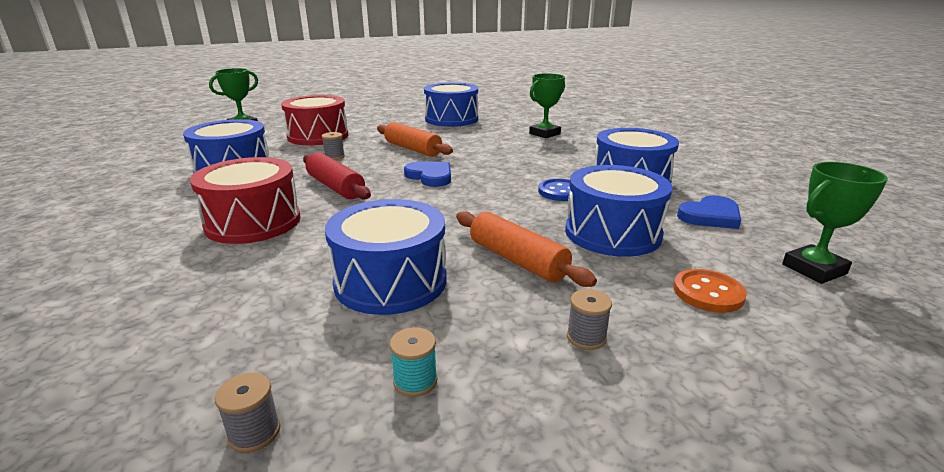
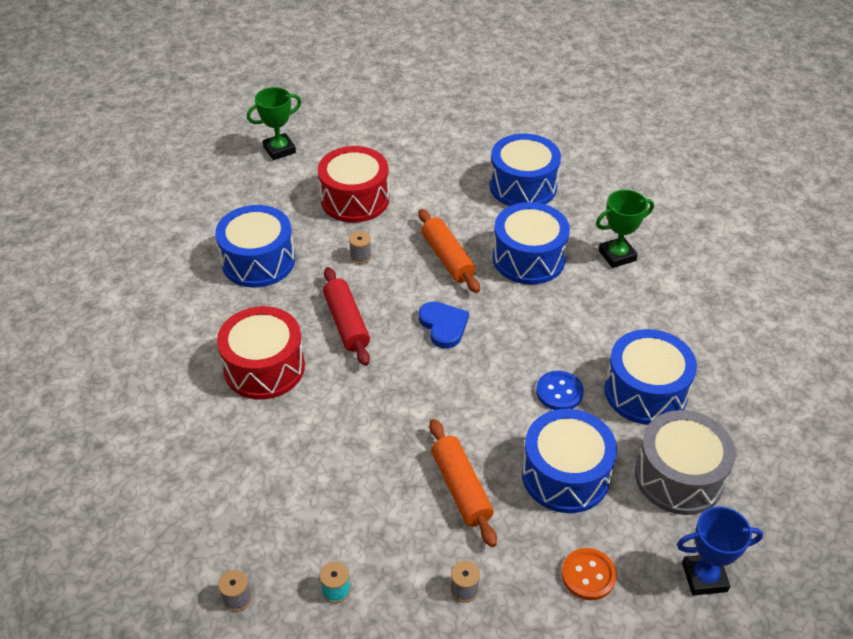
camera: 20 degrees right, 20 degrees up
(391, 281) = (352, 485): blue drum -> blue drum (528, 258)
(710, 216) = (679, 476): blue heart -> grey drum
(813, 269) = (704, 577): green trophy -> blue trophy

